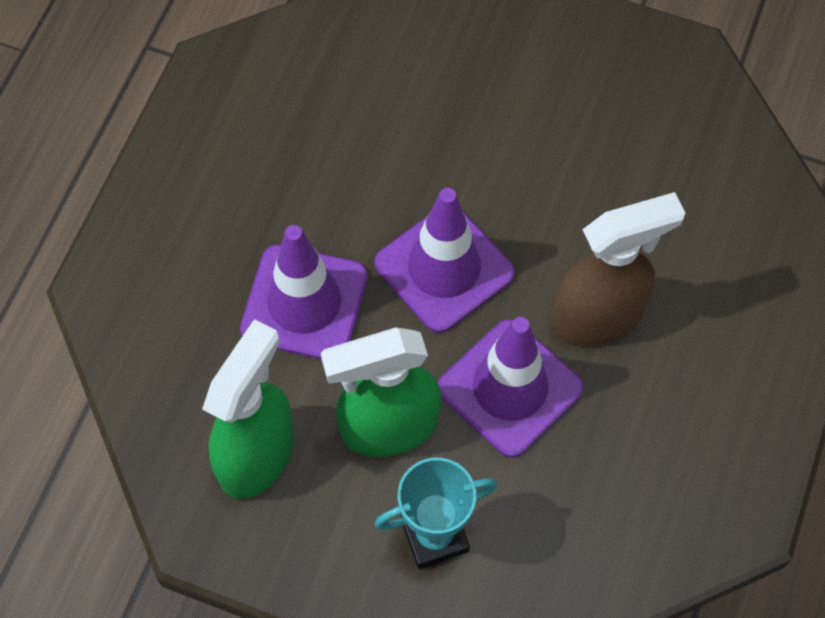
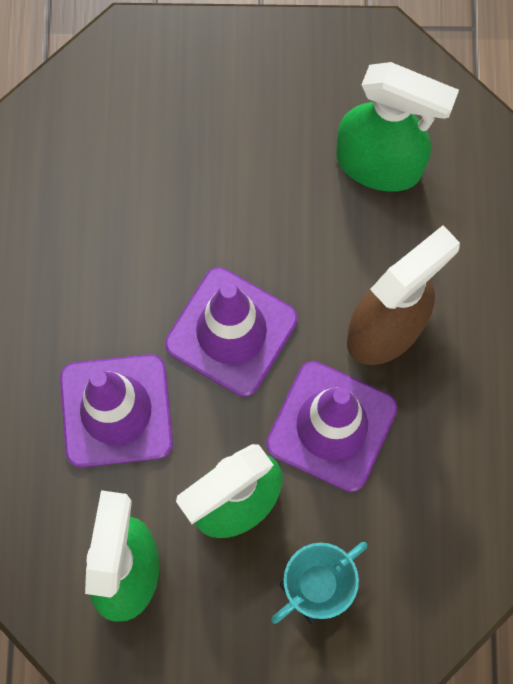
camera: 20 degrees left, 10 degrees up
(648, 164) = (380, 164): none -> green spray bottle

